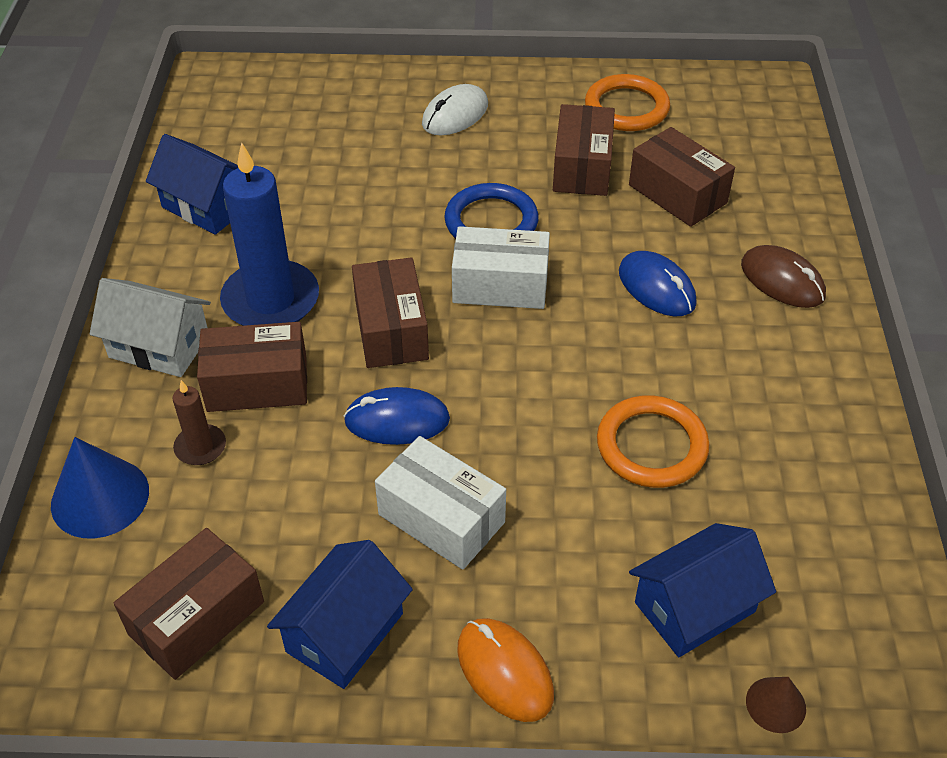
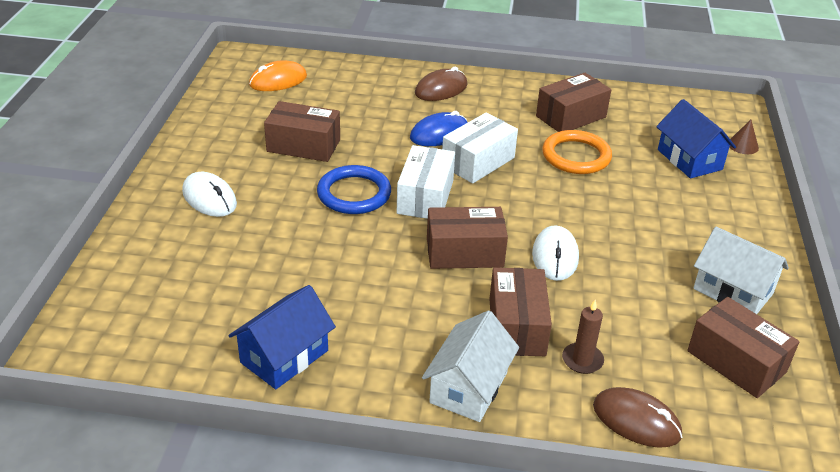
camera: 85 degrees left, 10 degrees down
(100, 497) = (636, 420): blue cone -> brown mouse
(271, 300) = (421, 316): blue candle -> none
(344, 632) = (733, 291): blue house -> white house
(397, 420) = (555, 256): blue mouse -> white mouse
(441, 518) = (639, 243): white box -> white box (478, 162)
(504, 671) = (745, 229): orange mouse -> orange mouse (278, 80)
(626, 108) = (239, 117): orange ring -> none
(677, 194) = (347, 112): brown box -> brown box (571, 117)

